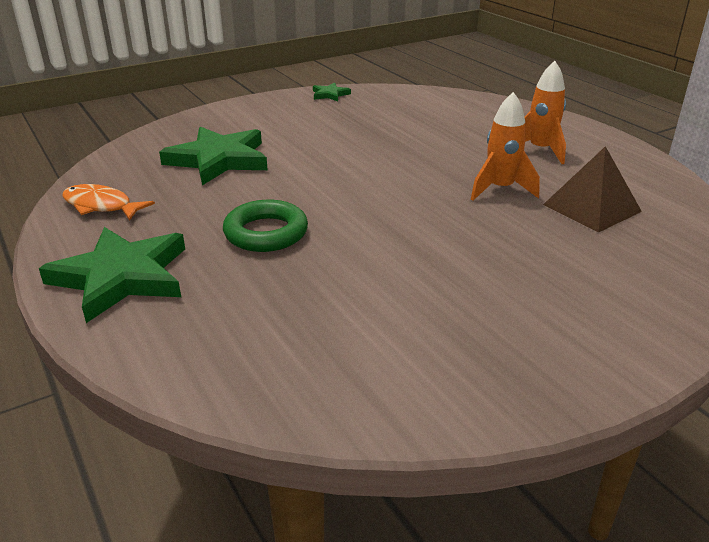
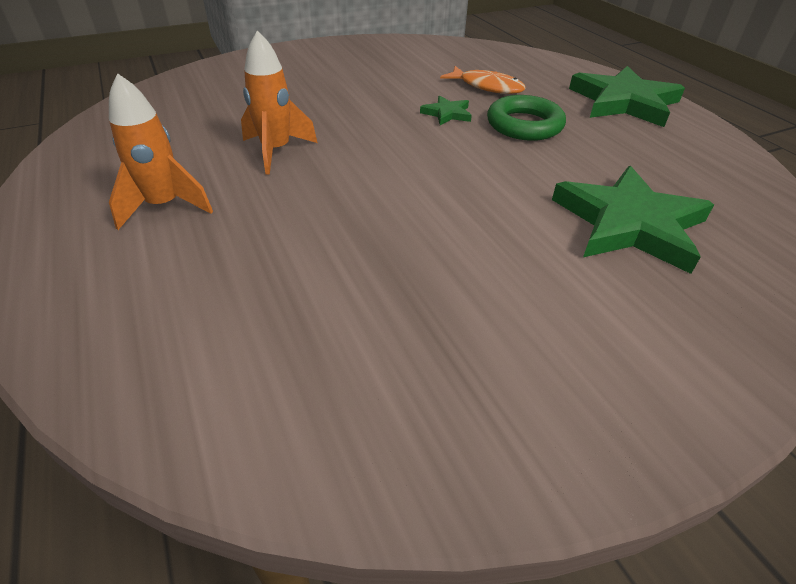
camera: 175 degrees left, 10 degrees up
(101, 206) = (713, 163): orange fish -> orange fish (487, 87)
(330, 94) = (479, 456): green star -> green star (447, 113)
(591, 208) = (204, 126): brown pyramid -> none

